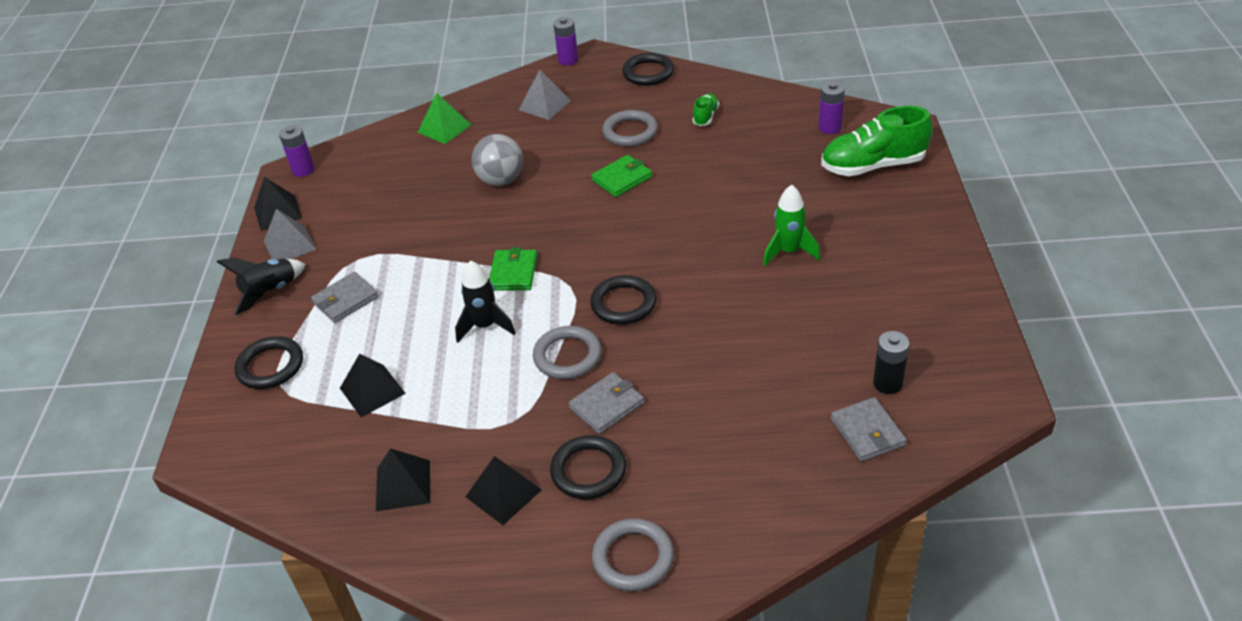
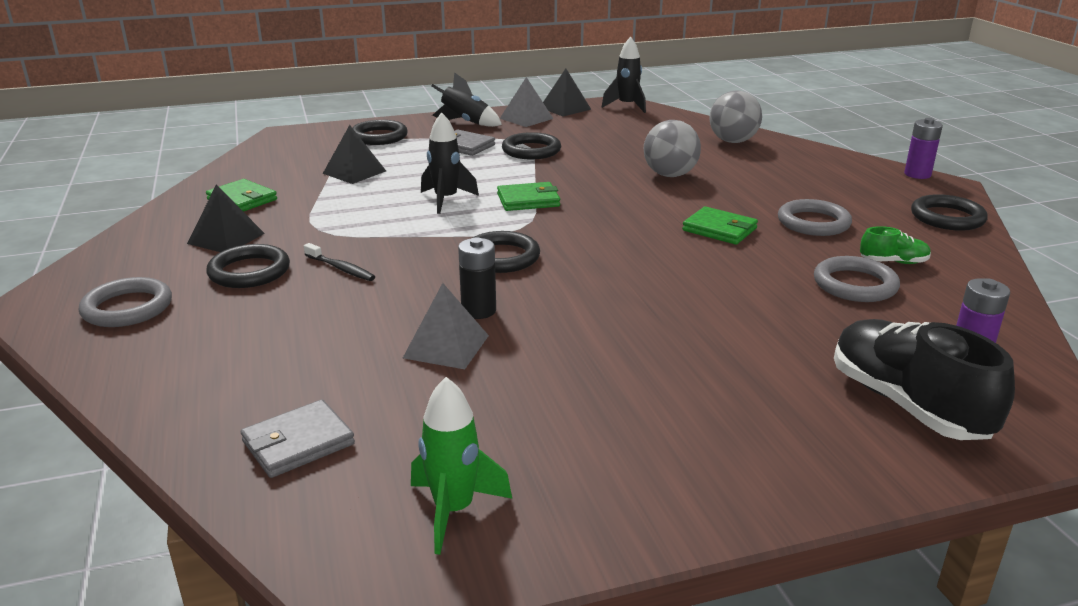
camera: 70 degrees right, 15 degrees down
(303, 170) = (627, 106): purple battery -> black rocket
(389, 254) = (531, 150): none -> black ring
(403, 485) = (242, 199): black pyramid -> green wallet
(444, 128) = (732, 141): green pyramid -> grey ball
(544, 105) = (818, 175): grey pyramid -> grey pyramid (446, 346)
(567, 356) = (412, 241): grey ring -> grey ring (855, 284)
(606, 405) = (341, 268): grey wallet -> black toothbrush
(789, 252) = (646, 349): green rocket -> green rocket (454, 510)
(873, 166) = (907, 404): green shoe -> black shoe
(888, 383) = (396, 454): black battery -> black battery (478, 310)

